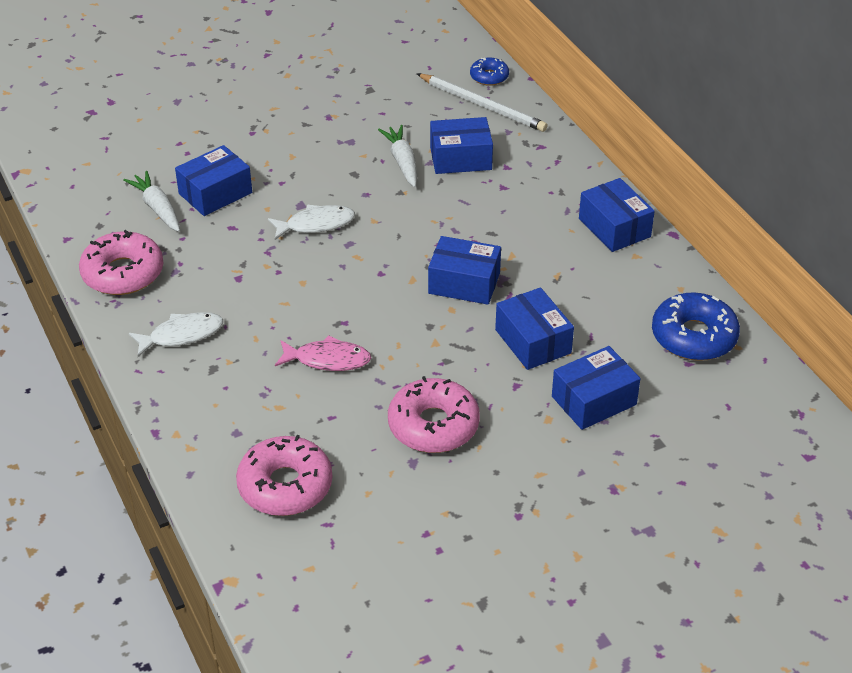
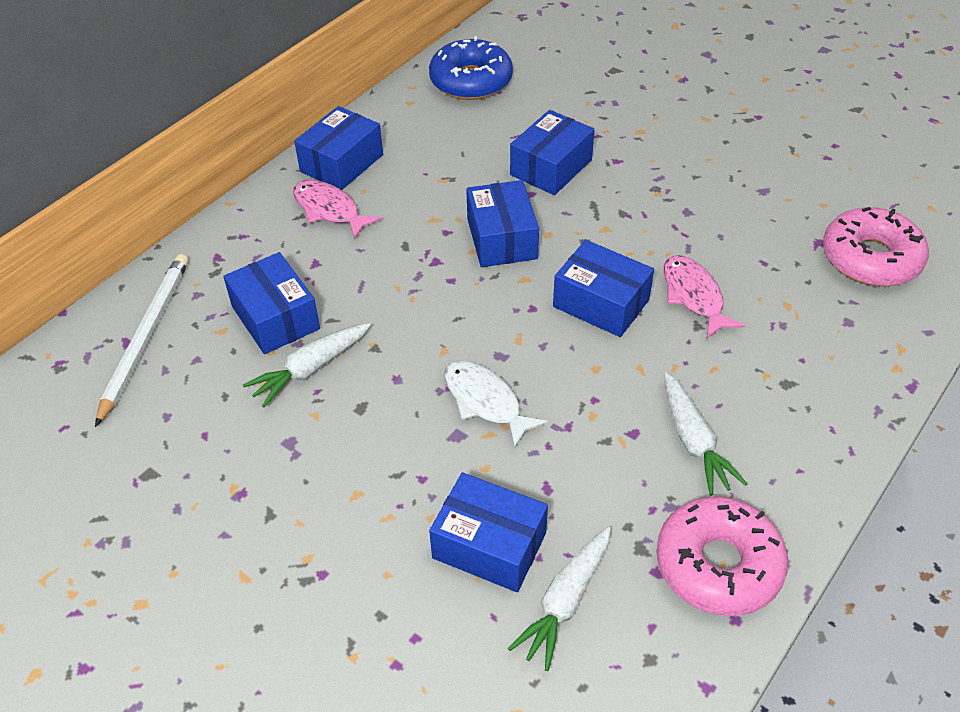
camera: 115 degrees left, 5 degrees up
(182, 335) = (766, 438): white fish -> none
(209, 301) = (693, 441): none -> white carrot
(433, 425) = (710, 193): pink donut -> none
(489, 77) = (71, 353): blue donut -> none
(558, 207) = (329, 210): none -> pink fish
(593, 400) = (596, 113): blue box -> blue box (601, 303)

